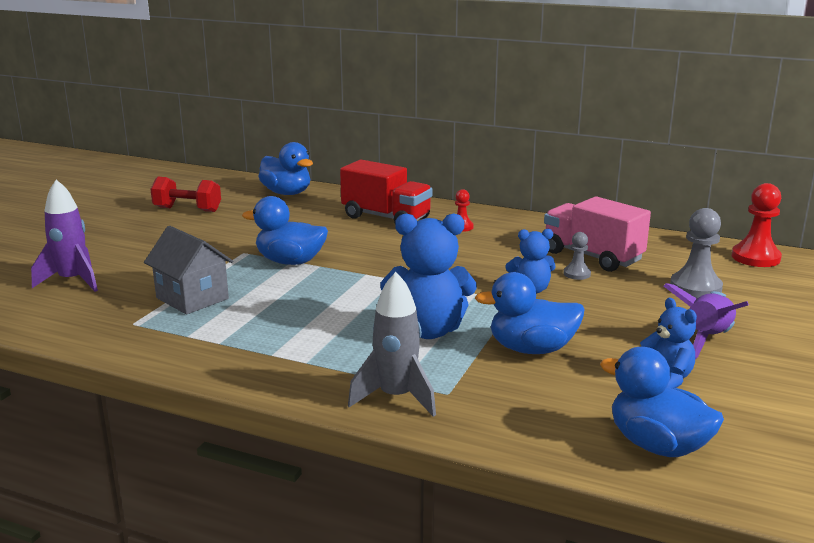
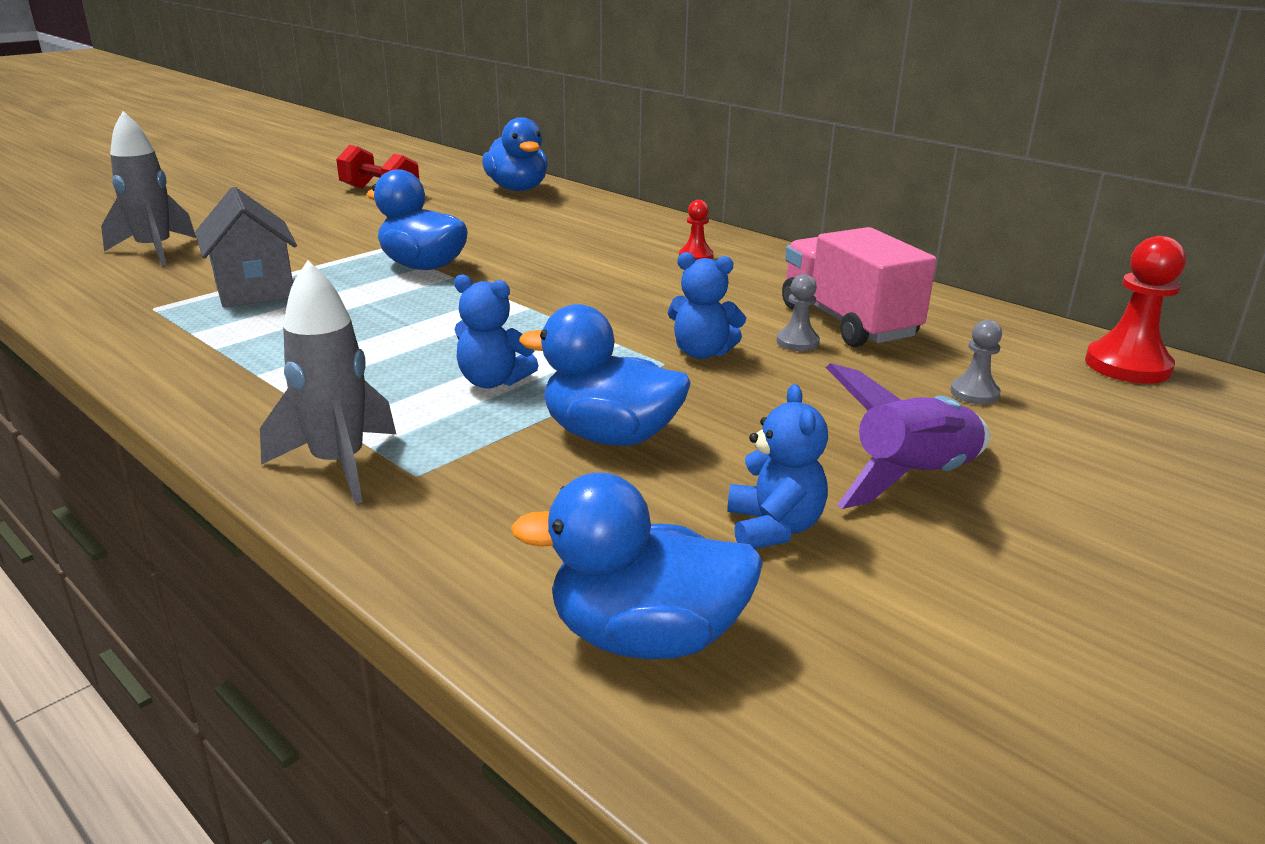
camera: 20 degrees right, 5 degrees up
(73, 281) = (155, 250): purple rocket -> grey rocket
(386, 218) = (607, 232): red truck -> none
(428, 330) = (493, 381): blue teddy bear -> blue teddy bear, size x0.58
(657, 445) = (646, 637): blue duck -> blue duck turned 60 degrees counterclockwise
(695, 287) = (974, 393): grey pawn -> grey pawn, size x0.55

